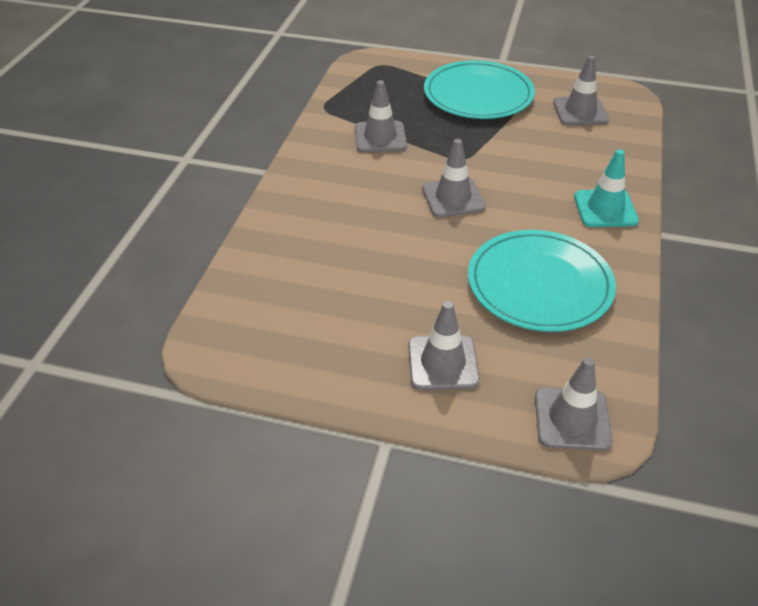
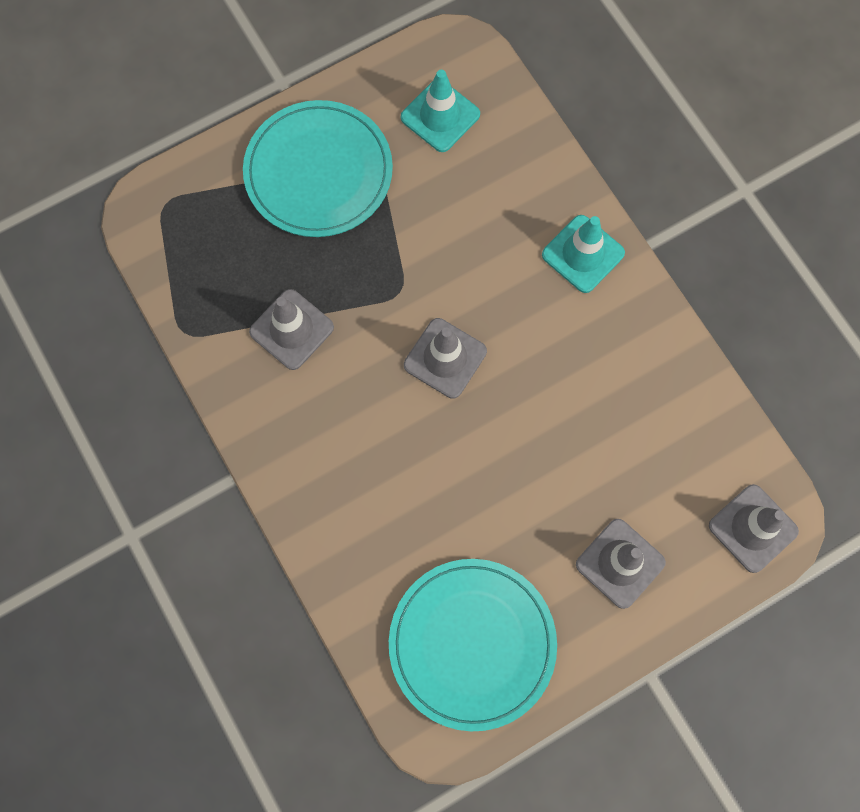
camera: 45 degrees left, 30 degrees up
(539, 284) = (612, 405): turquoise plate -> turquoise plate (472, 643)
(580, 111) = (440, 116): grey traffic cone -> turquoise traffic cone

